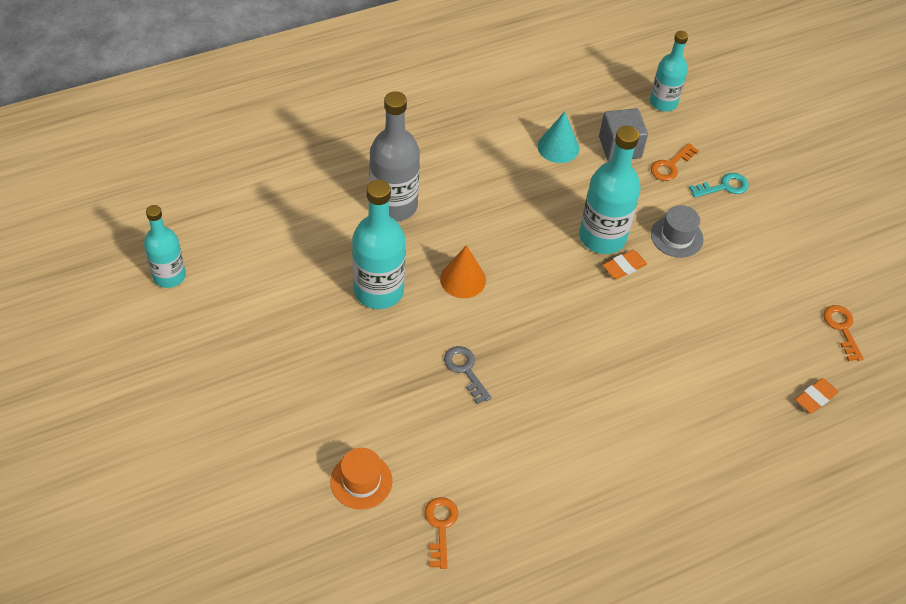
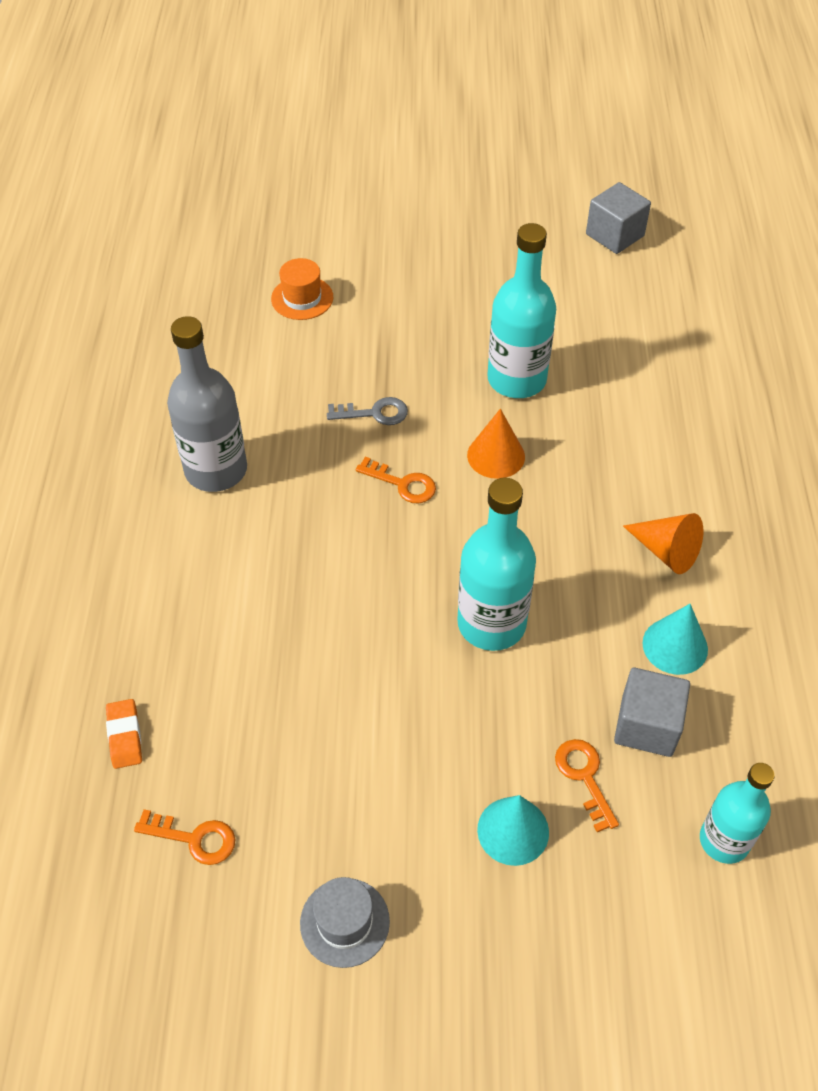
camera: 120 degrees right, 0 degrees up
(169, 276) = (614, 235): turquoise bottle -> grey cube
(394, 205) = (637, 433): grey bottle -> grey bottle (216, 470)
(440, 527) = (219, 334): orange key -> orange key (402, 484)
(490, 167) = (666, 551): none -> orange cone
(624, 267) = (432, 624): orange eraser -> none
(676, 237) = (451, 713): grey hat -> grey hat (344, 922)
(724, 187) = (513, 830): turquoise key -> turquoise cone

